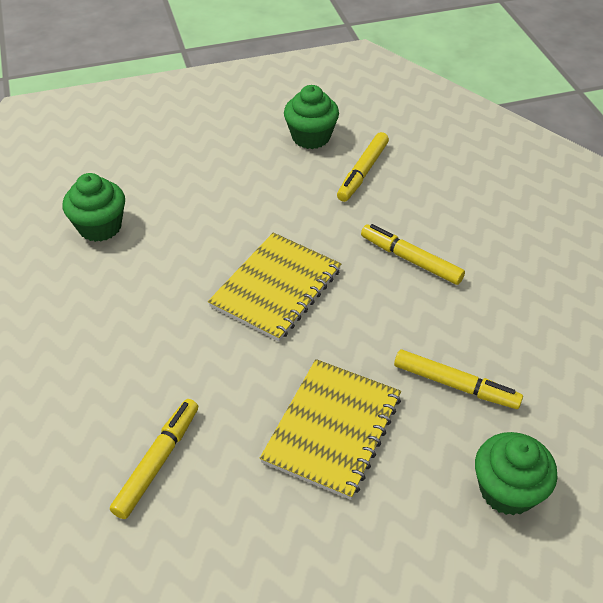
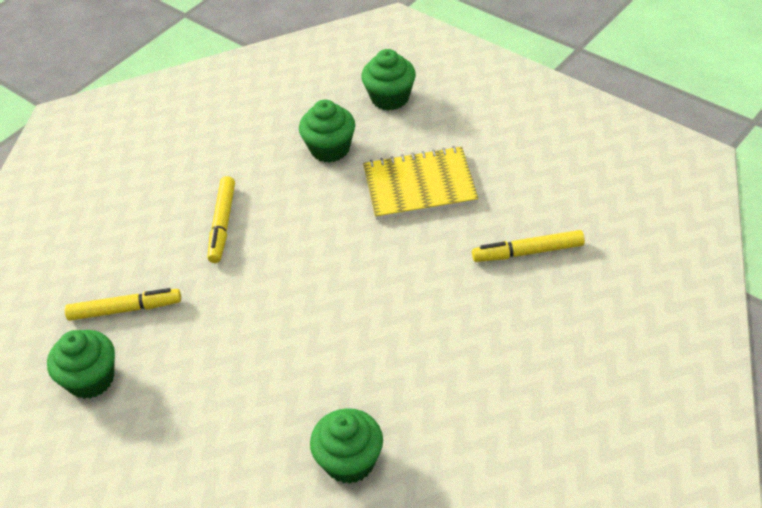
camera: 120 degrees left, 0 degrees up
(276, 288) = (320, 284): yellow notebook -> none
(455, 385) = (330, 149): yellow marker -> green cupcake

